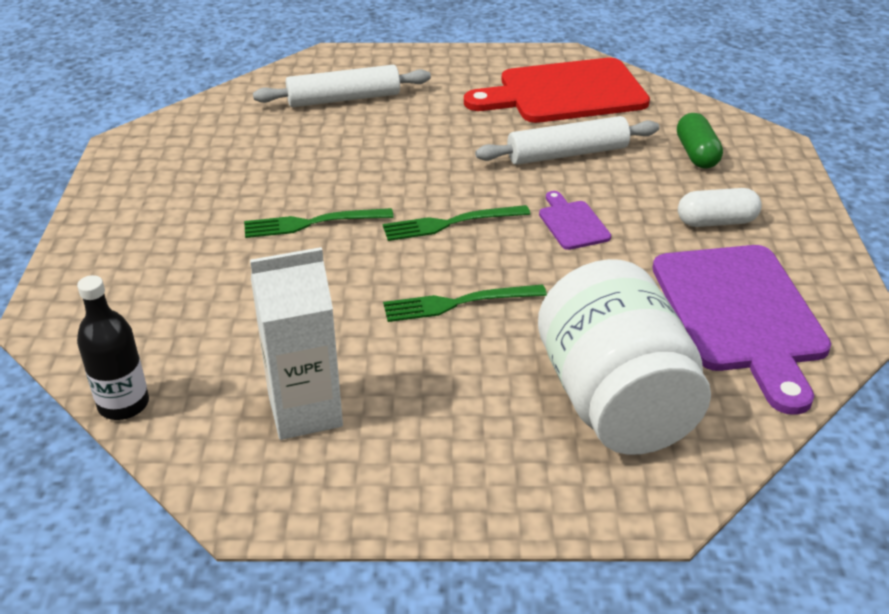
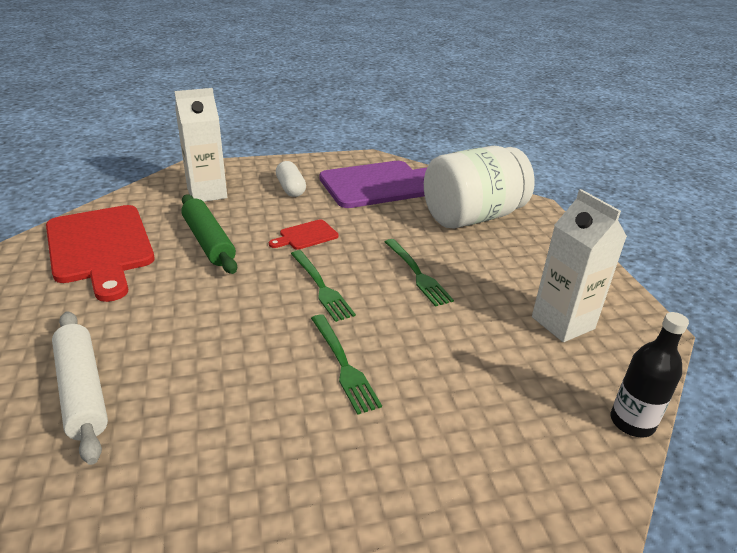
camera: 105 degrees left, 5 degrees down
(567, 154) = (208, 241): white rolling pin -> green rolling pin
(572, 223) = (306, 236): purple cutting board -> red cutting board
(696, 154) = (207, 193): green capsule -> white carton

